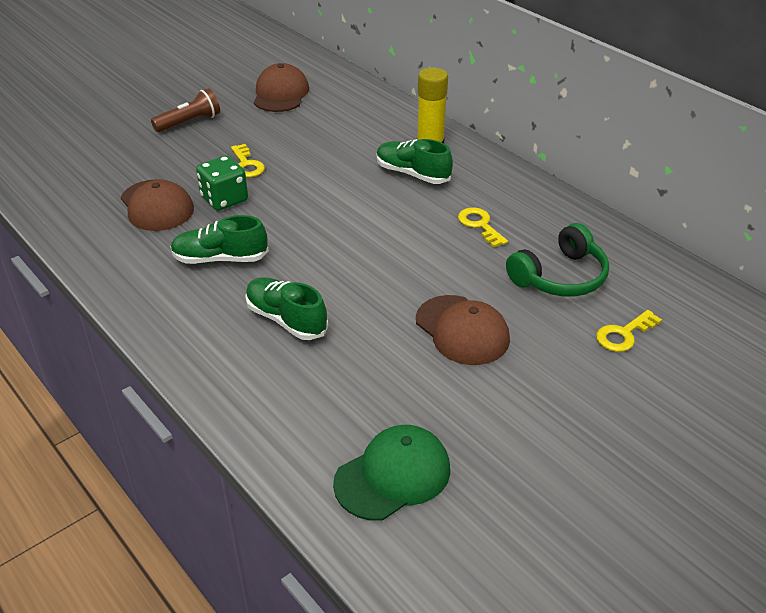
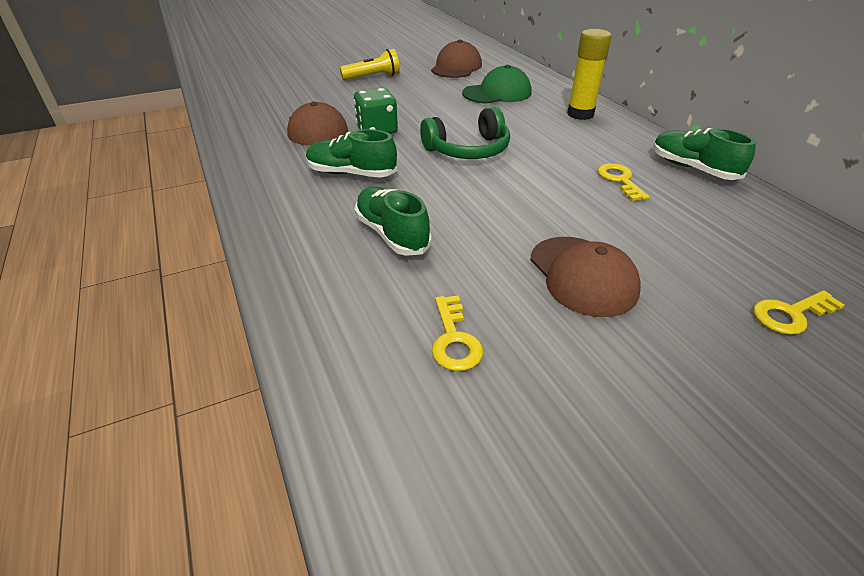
camera: 15 degrees right, 0 degrees up
(189, 122) = (373, 77): brown flashlight -> yellow flashlight
(247, 165) = (407, 109): yellow key -> yellow key (454, 339)
(393, 475) = (454, 435): green cap -> green cap (497, 93)
(412, 174) = (558, 132): green shoe -> green shoe (693, 169)
(560, 277) = (707, 239): green headphones -> green headphones (468, 150)

